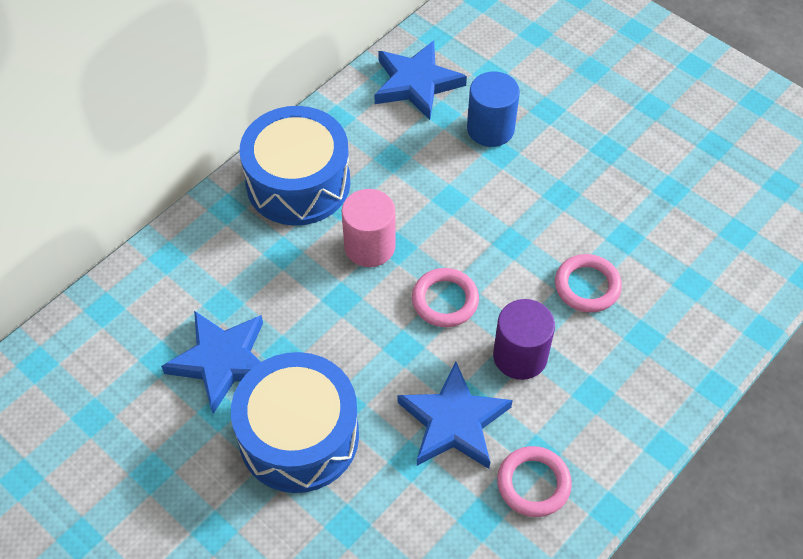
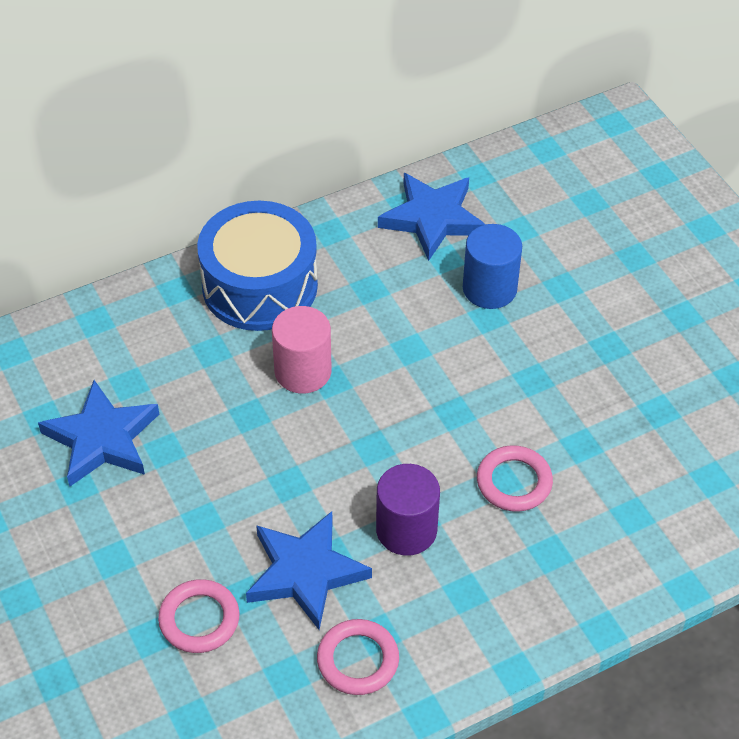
camera: 20 degrees right, 5 degrees down
(299, 436) = (143, 535): blue drum -> none
(445, 300) = (355, 449): pink ring -> pink ring (199, 619)

